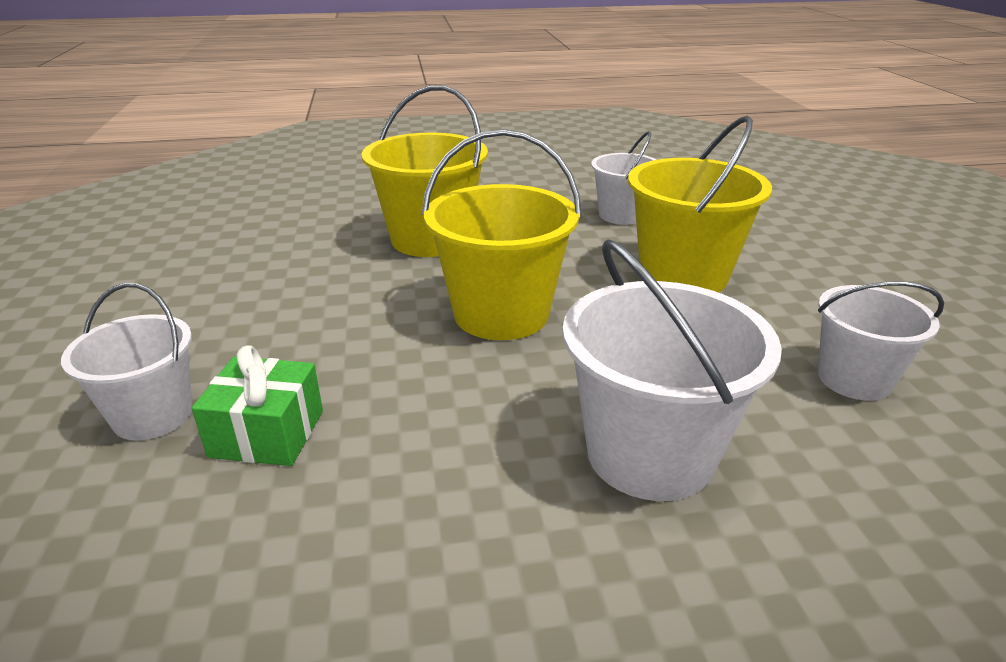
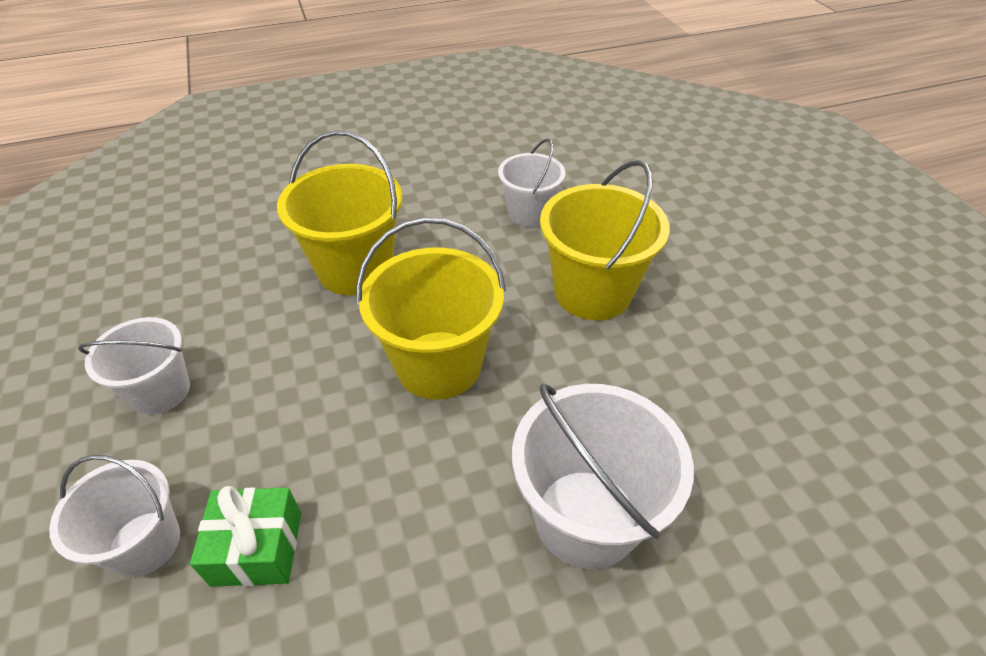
camera: 10 degrees left, 15 degrees up
(854, 379) = (740, 404): white bucket -> white bucket (160, 391)

